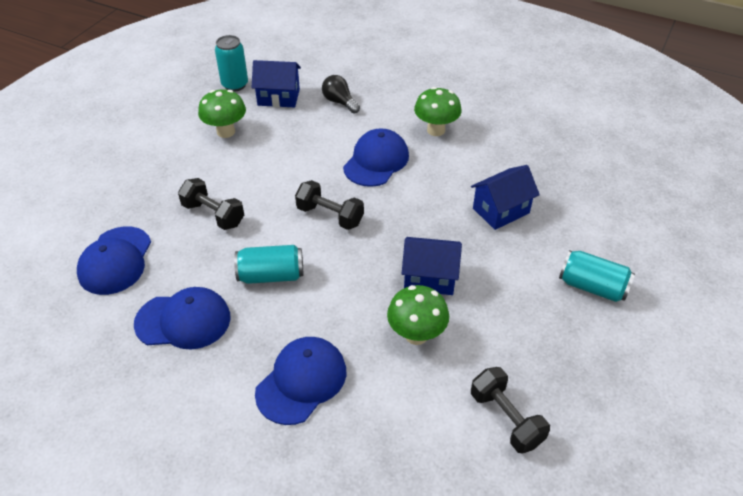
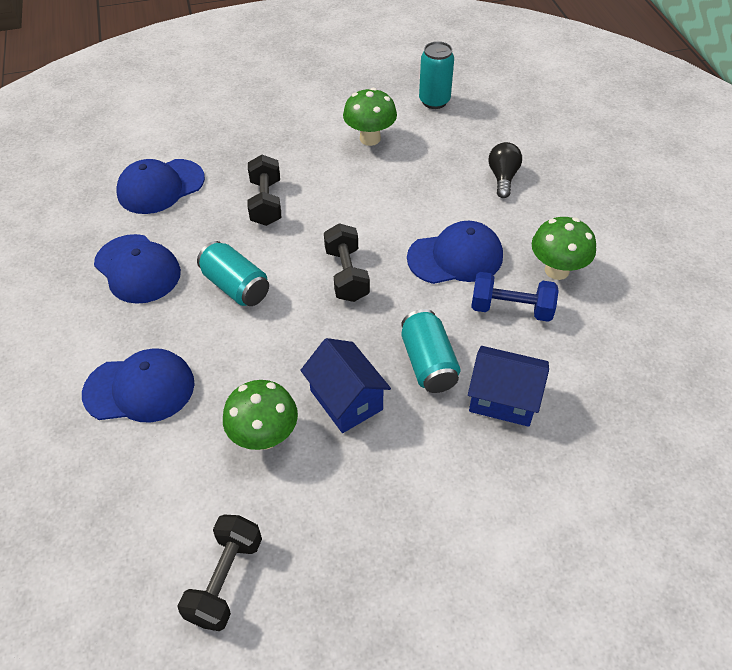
camera: 50 degrees right, 5 degrees up
(278, 97) = (455, 136): blue house -> none
(442, 165) = (511, 309): none -> blue dumbbell
(592, 287) = (481, 555): turquoise can -> turquoise can (428, 363)

